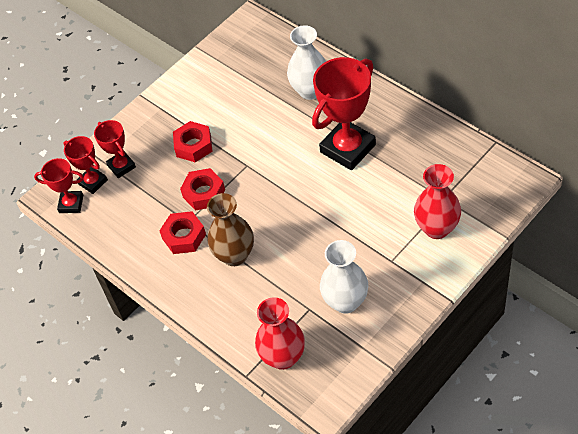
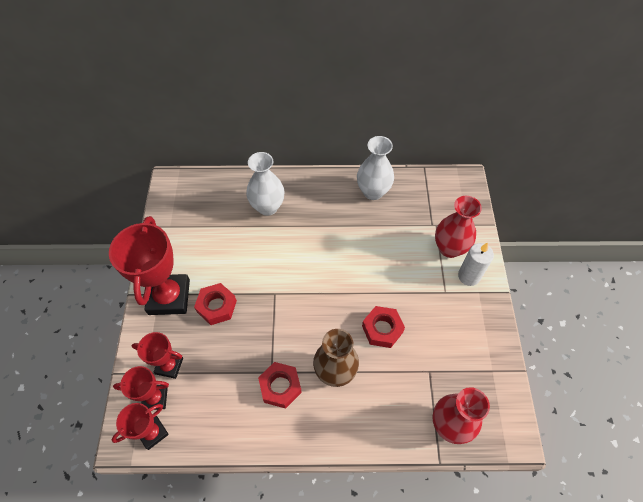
camera: 50 degrees left, 5 degrees up
(204, 193) = (262, 339): red nut -> red nut (382, 329)
(345, 302) = (447, 345): white vase -> white vase (373, 192)
(347, 148) = (335, 232): red trophy -> red trophy (169, 297)
(428, 262) = (469, 276): none -> white candle

